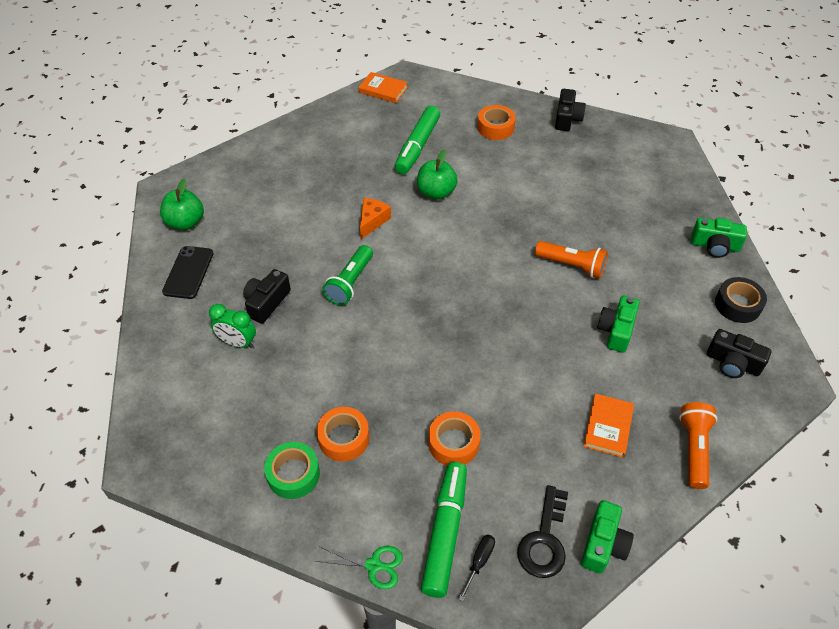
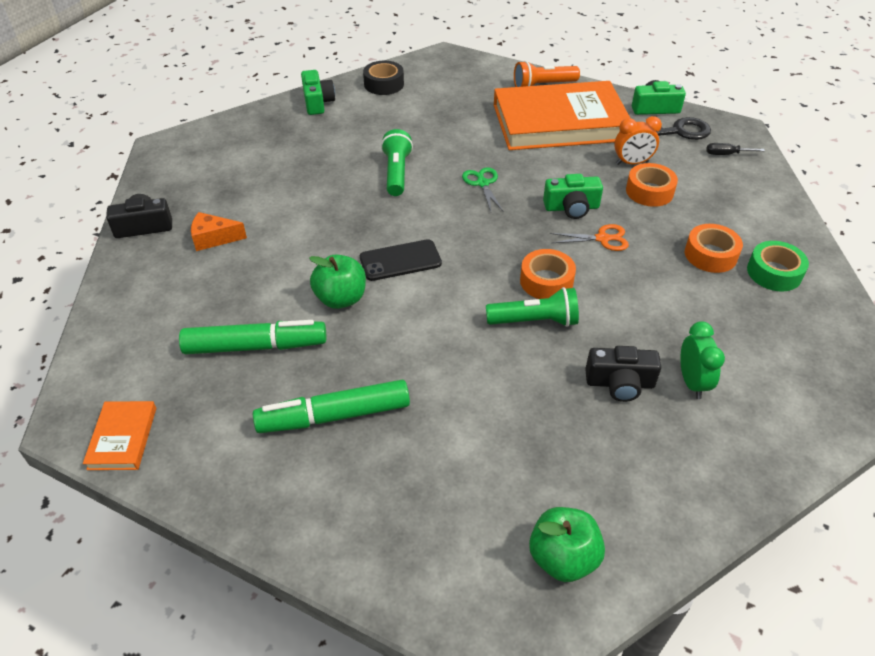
camera: 115 degrees left, 5 degrees down
(188, 272) = (643, 495): black phone -> black phone (400, 260)
(372, 221) = (425, 339): orange cheese -> orange cheese (214, 238)
(374, 565) = (787, 201): green scissors -> green scissors (482, 183)
(410, 368) = (602, 239): none -> orange scissors
(445, 532) = (724, 175): green marker -> green marker (334, 416)
(495, 128) = (184, 282): orange tape -> orange tape (546, 281)
(506, 455) = (632, 163): none -> orange clock
(572, 265) = (396, 173): orange flashlight -> green flashlight
(608, 427) = (559, 122): orange book -> orange book, size x2.43
(616, 330) = (458, 135): green camera -> green camera (571, 208)
(732, 363) = (449, 80): black camera -> none

